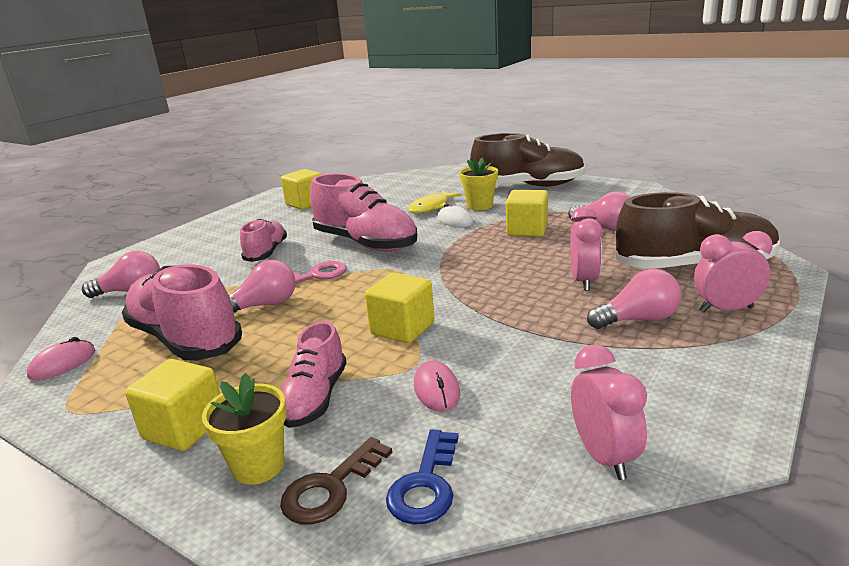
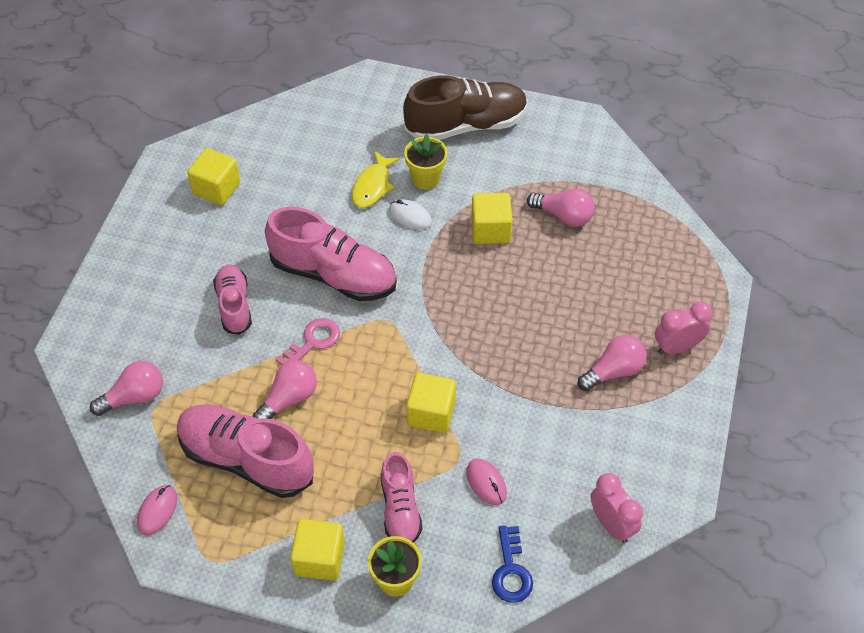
camera: 20 degrees left, 30 degrees up
(331, 488) = (453, 587): brown key -> none
(584, 281) = (562, 320): pink clock -> none
(694, 267) = (650, 284): brown shoe -> none

